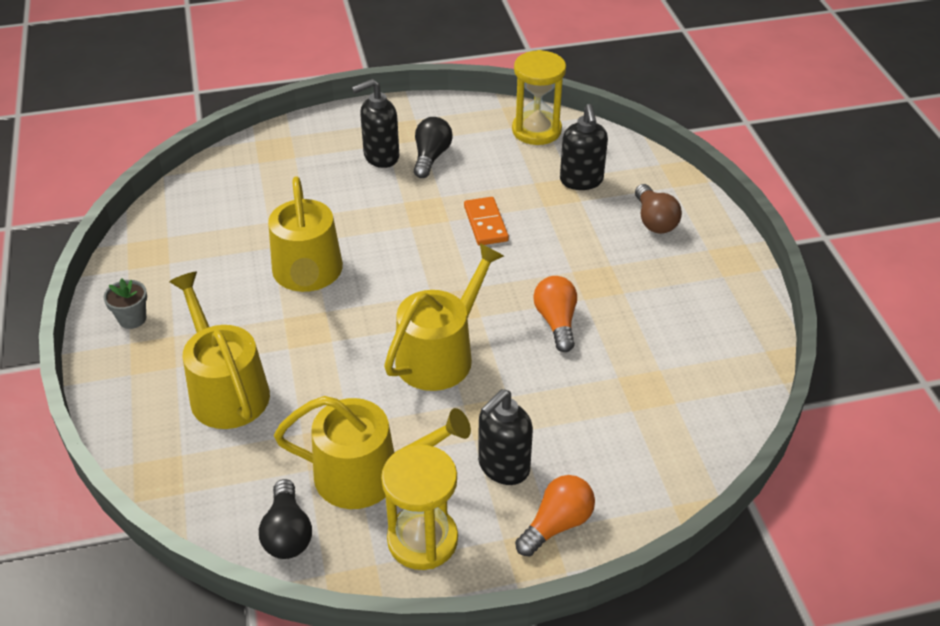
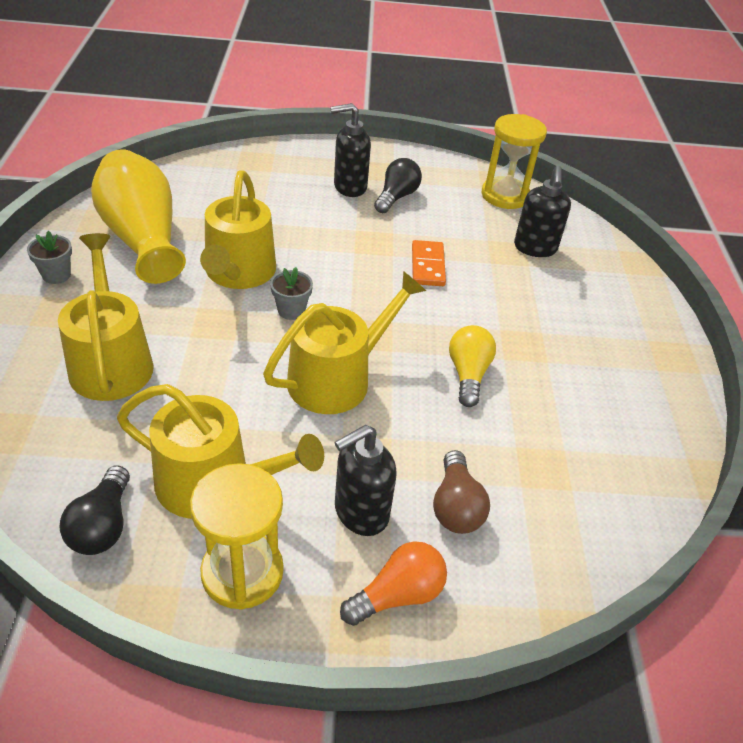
camera: 10 degrees right, 0 degrees up
(198, 260) = (142, 238): none -> yellow vase
(373, 300) = (291, 310): none -> grey flower pot
(556, 322) = (468, 374): orange light bulb -> yellow light bulb
(654, 220) = (598, 300): brown light bulb -> brown light bulb (456, 506)

